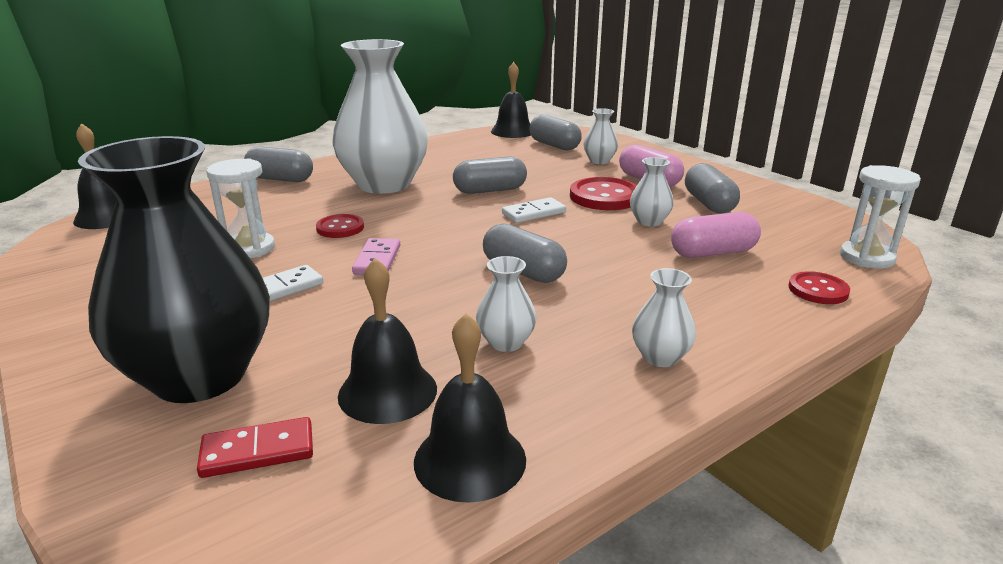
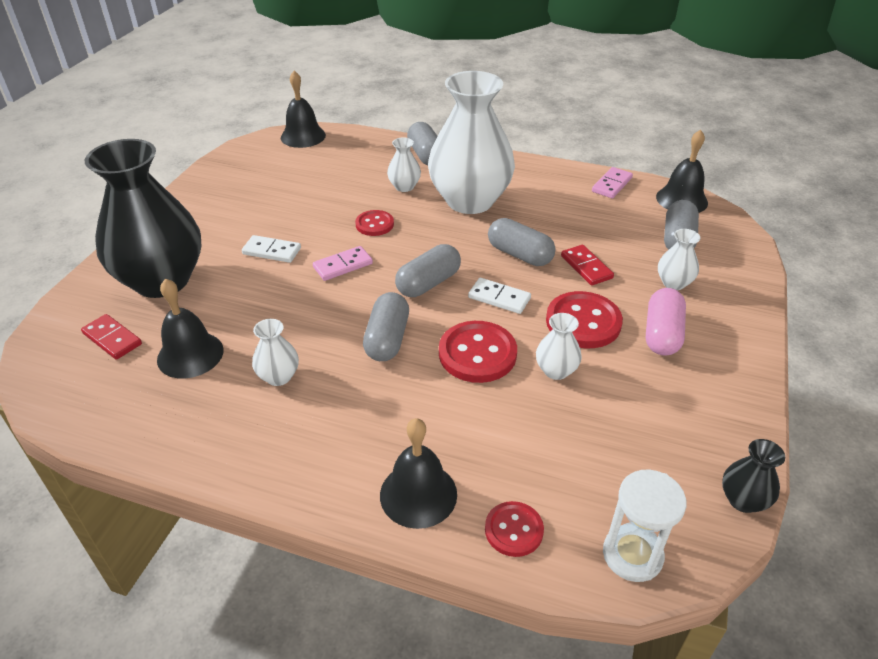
camera: 55 degrees right, 15 degrees up
(249, 248) = (310, 209): white hourglass -> none
(458, 141) = (612, 185): none -> pink domino
(470, 460) = (146, 419): black bell -> black bell (418, 494)
(542, 176) = (586, 267): none -> red domino
(594, 241) = (477, 354): none -> red button
(660, 357) = (314, 461): white vase -> white vase (404, 187)
(708, 204) = (647, 395): grey capsule -> grey capsule (428, 283)
(712, 253) = (527, 434): pink capsule -> none
(833, 211) = (743, 500): none -> black vase

